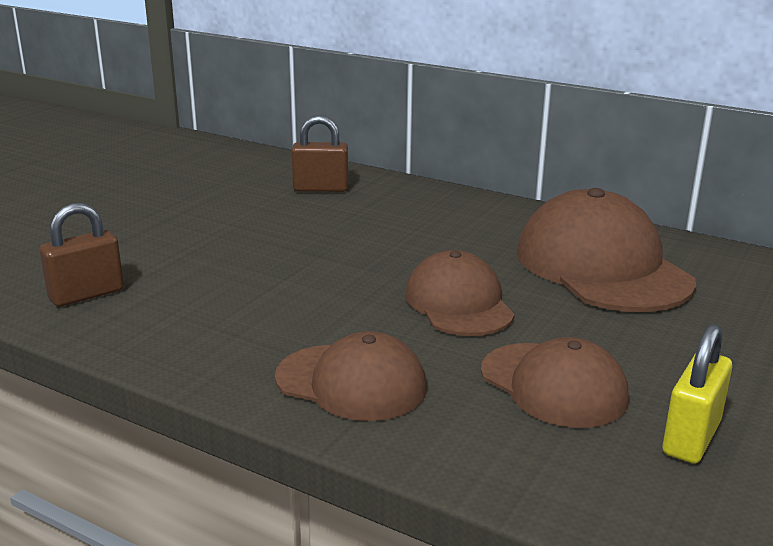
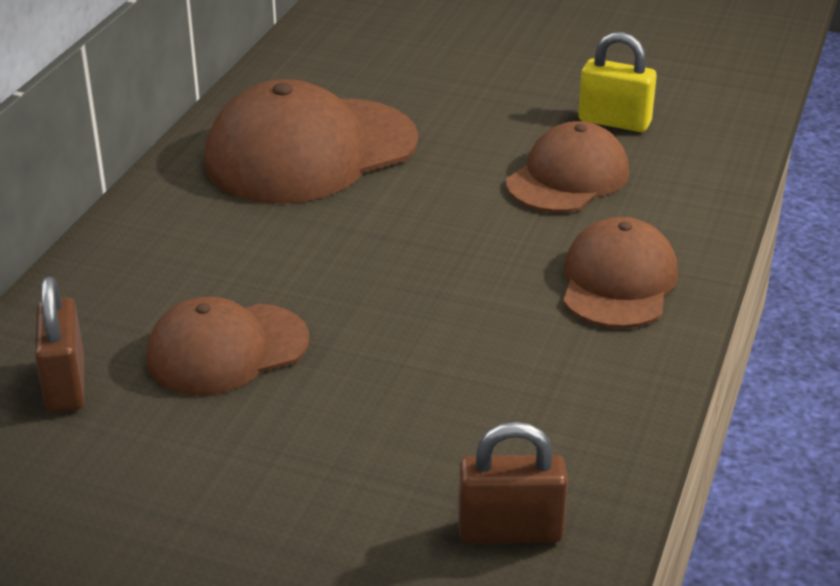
camera: 100 degrees left, 10 degrees up
(86, 294) = (510, 531): brown padlock -> brown padlock turned 45 degrees counterclockwise
(458, 303) = (429, 233): brown cap -> brown cap (227, 350)

